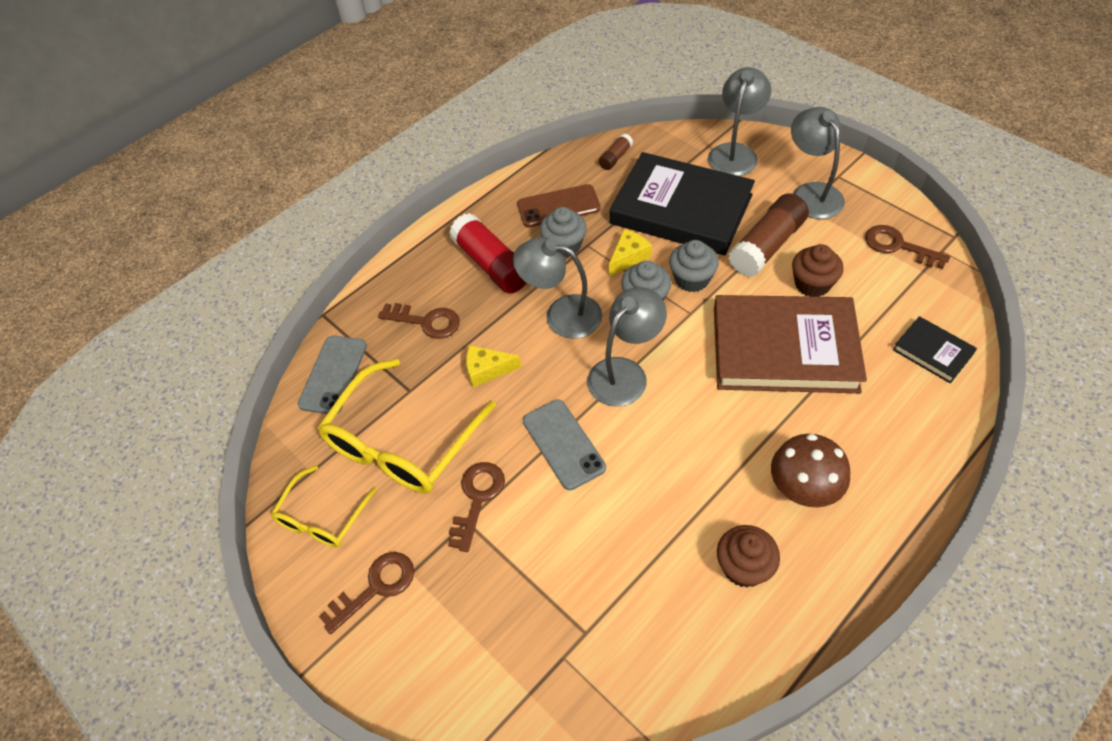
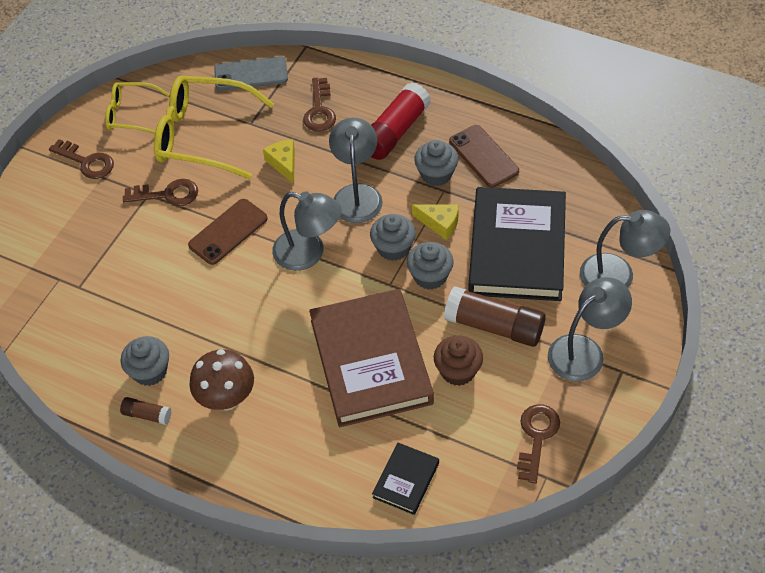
camera: 70 degrees right, 0 degrees up
(563, 444) = (228, 232): grey phone -> brown phone
(615, 157) = (567, 181): brown glue stick -> brown glue stick (147, 415)
(744, 567) = (150, 371): brown cupcake -> grey cupcake

